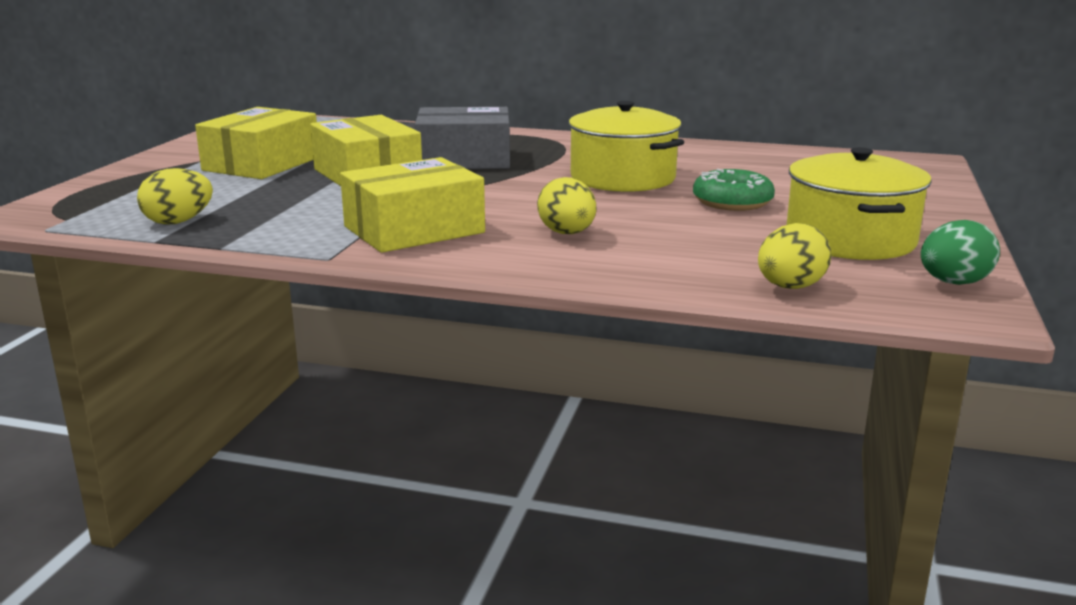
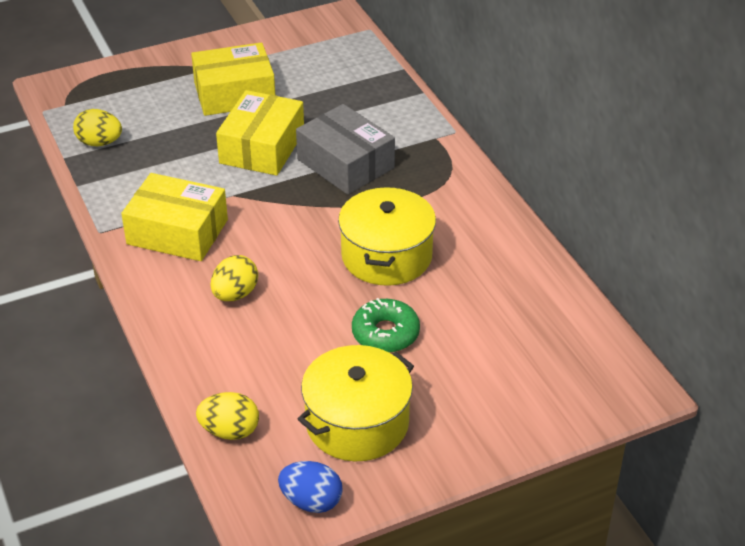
camera: 50 degrees right, 20 degrees up
(953, 283) = (311, 501): green egg -> blue egg

